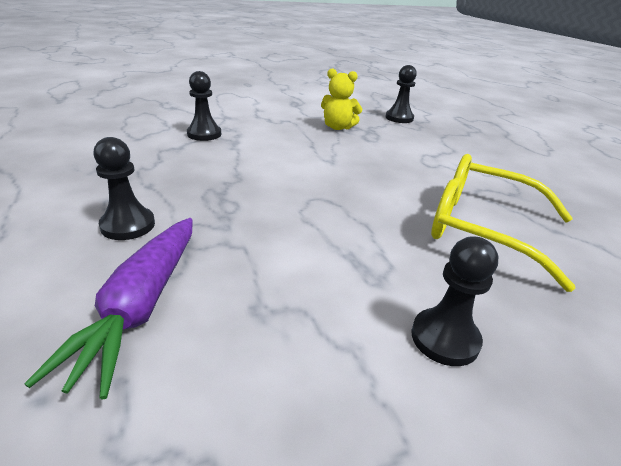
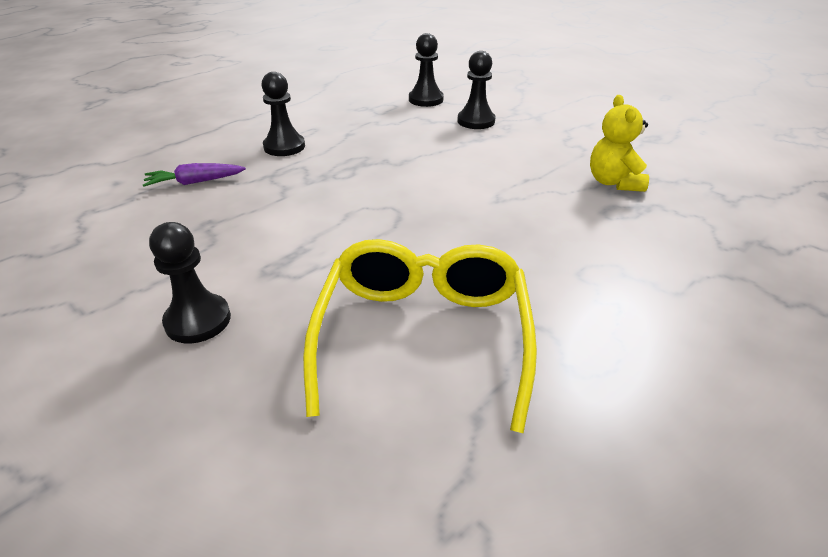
camera: 70 degrees right, 5 degrees up
(141, 306) = (195, 182): purple carrot -> purple carrot, size x0.57
(399, 118) = (743, 222): black pawn -> black pawn (426, 99)

